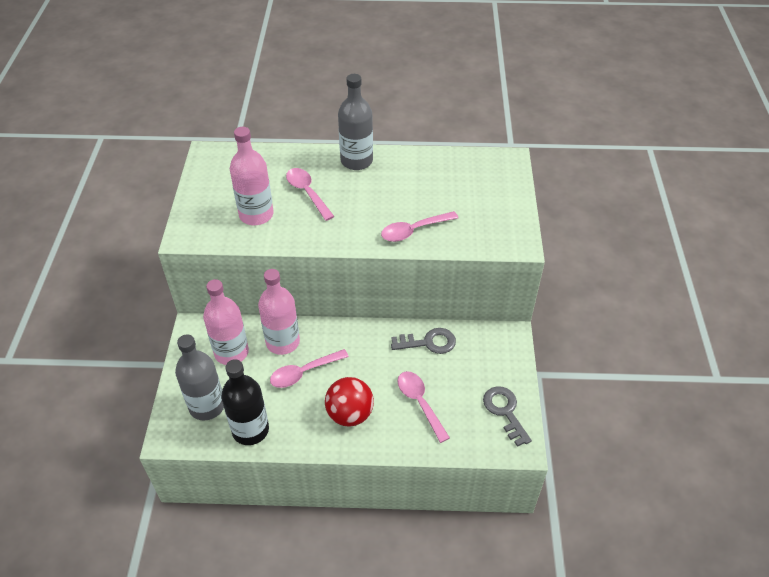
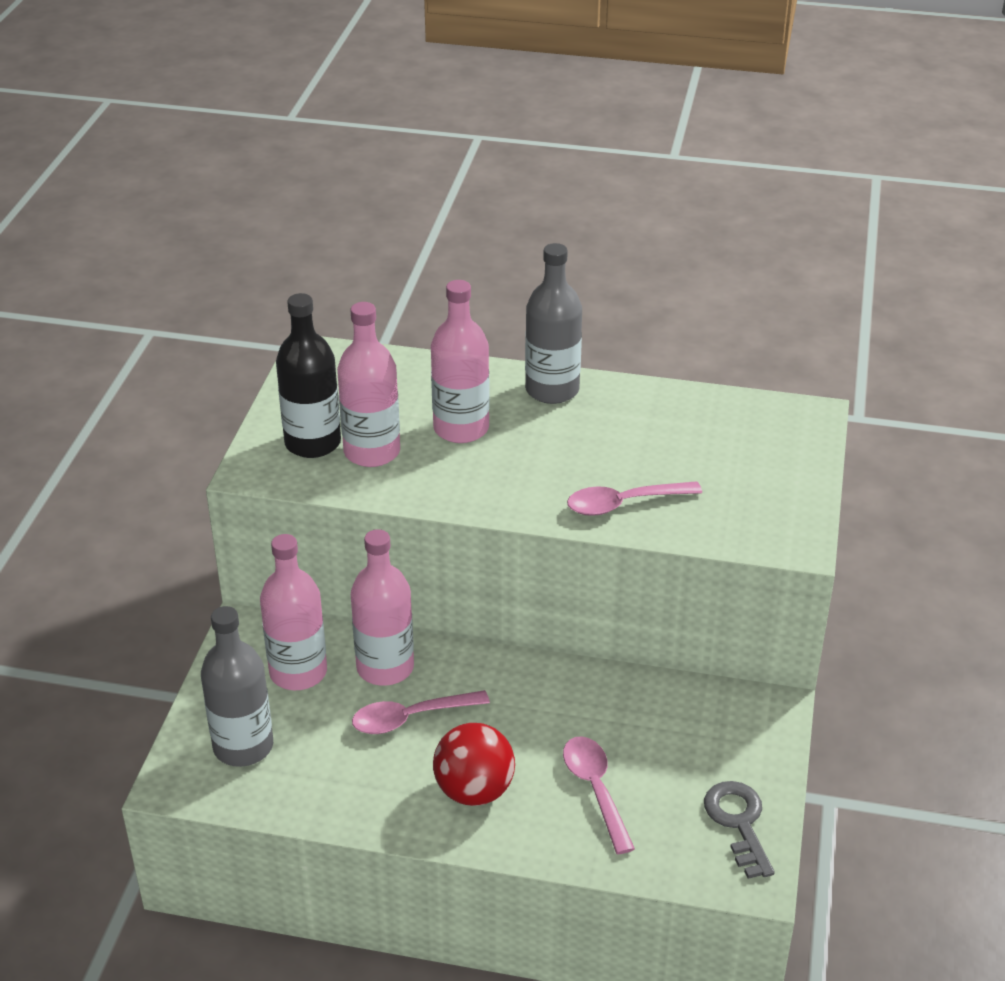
camera: 10 degrees right, 10 degrees down
(250, 430) = (306, 791): black bottle -> black bottle (313, 443)
(307, 193) = (461, 428): pink spoon -> pink bottle
(428, 342) = (630, 700): grey key -> none

